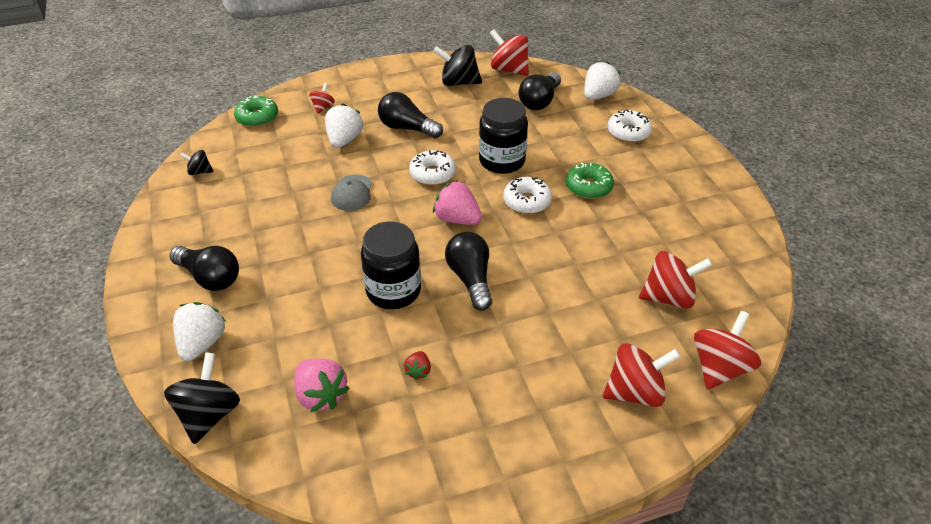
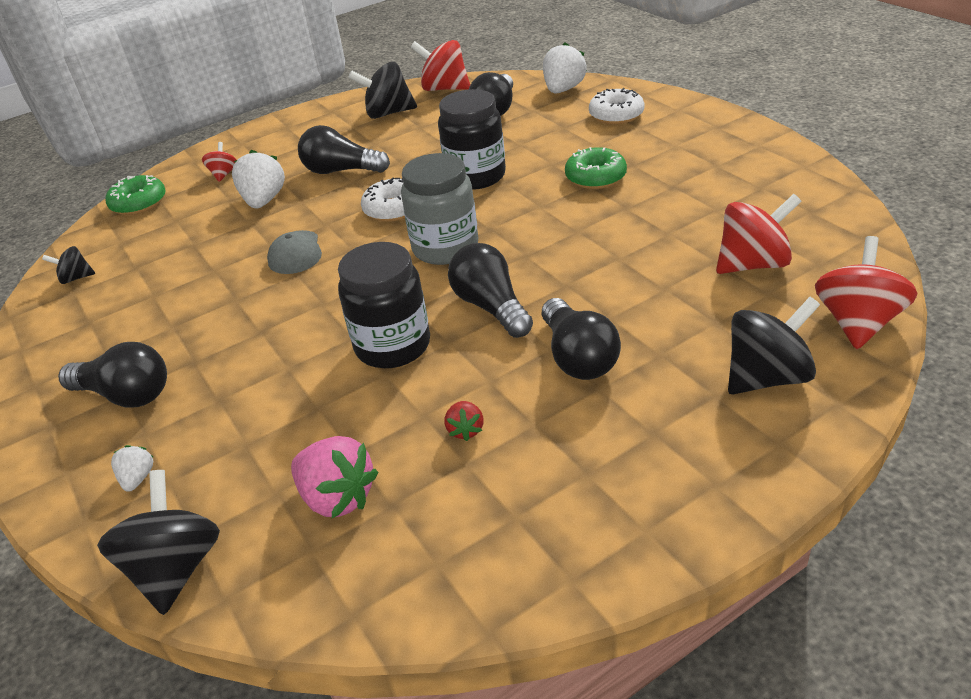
camera: 10 degrees left, 5 degrees down
(202, 343) = (138, 478): white strawberry -> white strawberry, size x0.52
(457, 219) = (445, 248): pink strawberry -> grey jar
(514, 337) = (578, 357): none -> black light bulb
(527, 201) = (526, 209): white donut -> none
(635, 392) = (767, 377): red spinning top -> black spinning top

